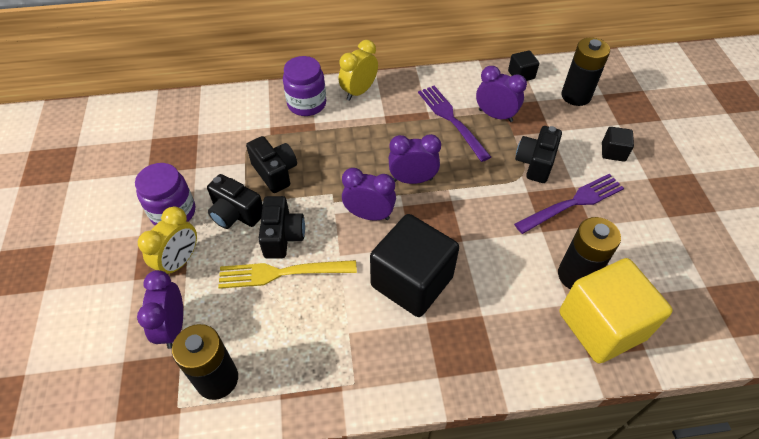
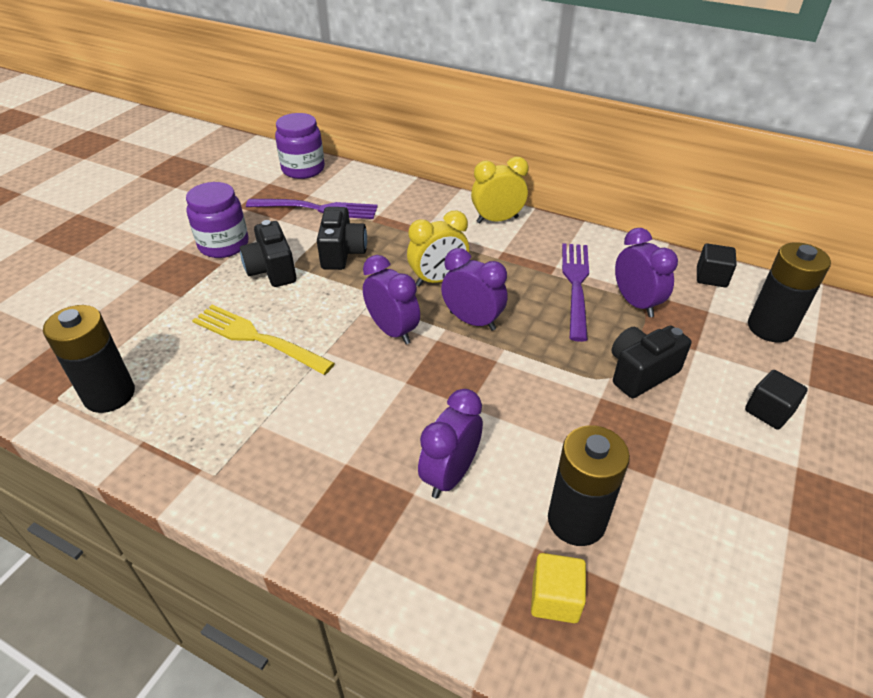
camera: 35 degrees right, 10 degrees down
(173, 327) = (125, 332): purple clock -> purple clock (450, 475)
(179, 261) = (186, 285): yellow clock -> yellow clock (438, 280)
(282, 236) = (291, 308): black camera -> none
(307, 104) = (433, 210): purple jar -> purple jar (303, 169)
(412, 281) = (371, 415): black cube -> none
(572, 203) = (651, 439): purple fork -> purple fork (317, 209)
(601, 325) = (555, 598): yellow cube -> yellow cube, size x0.45

